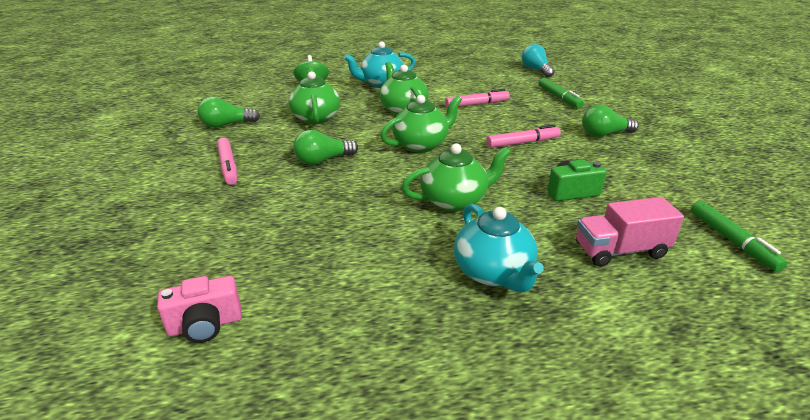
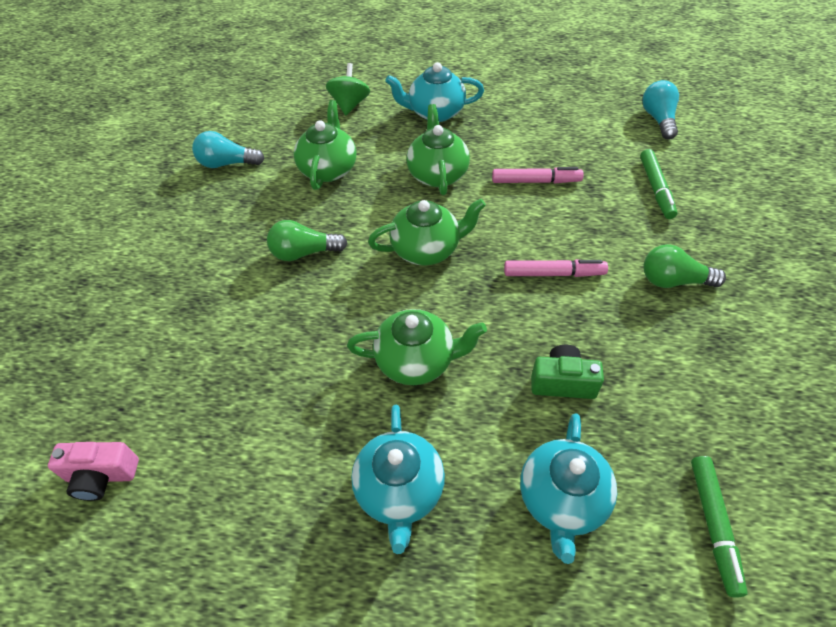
camera: 20 degrees right, 20 degrees up
(227, 125) = (227, 163): green light bulb -> turquoise light bulb
(228, 166) = (203, 240): pink marker -> none
(620, 250) = (562, 499): pink truck -> turquoise teapot

